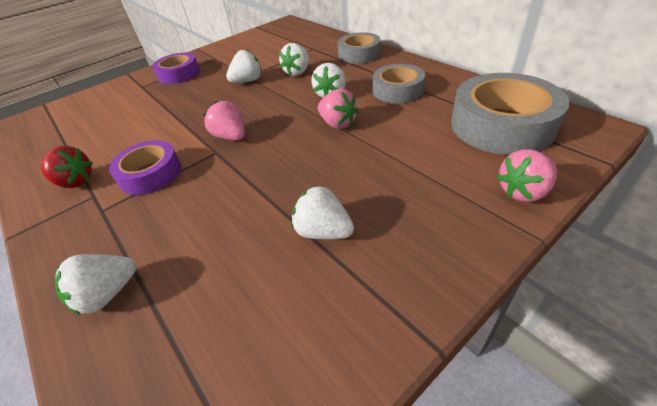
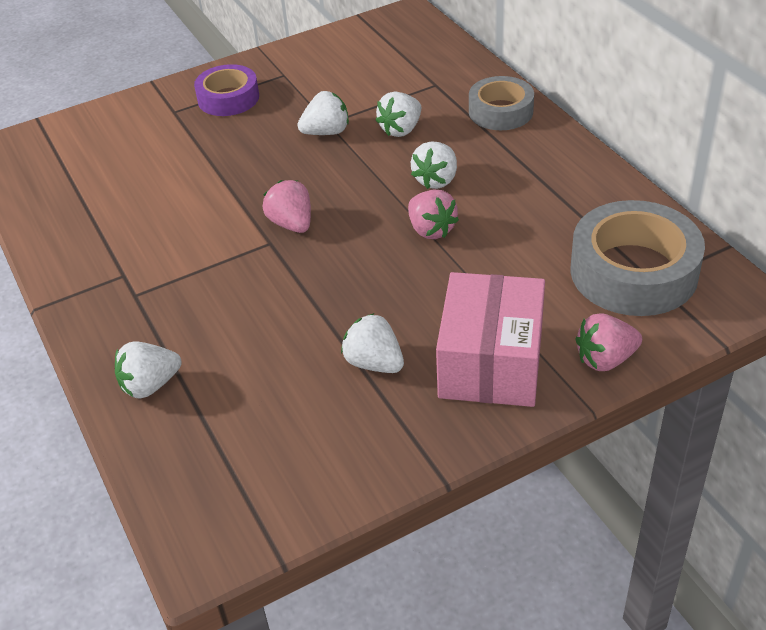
camera: 10 degrees right, 0 degrees up
(75, 182) = (100, 252): red strawberry -> none
(150, 174) = (189, 258): purple tape -> none
(397, 90) = (528, 191): grey tape -> none
(427, 212) = (491, 362): none -> pink box

